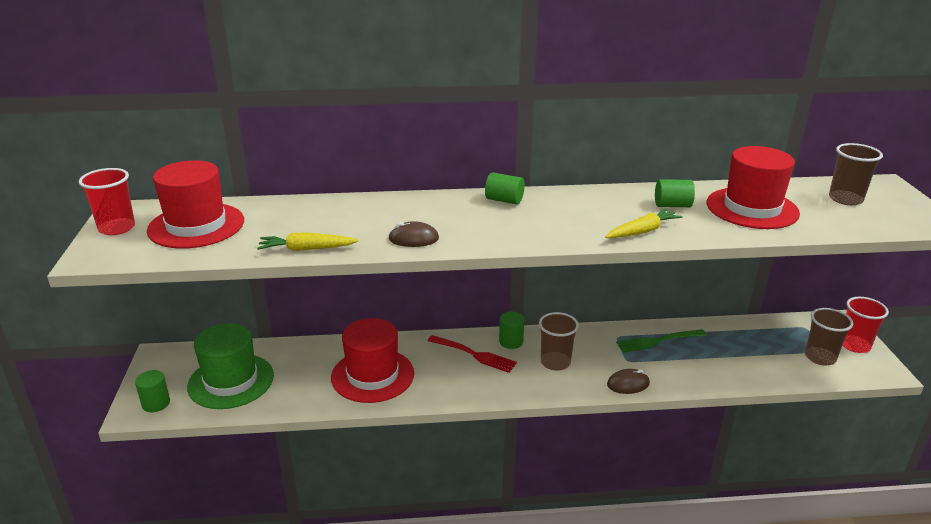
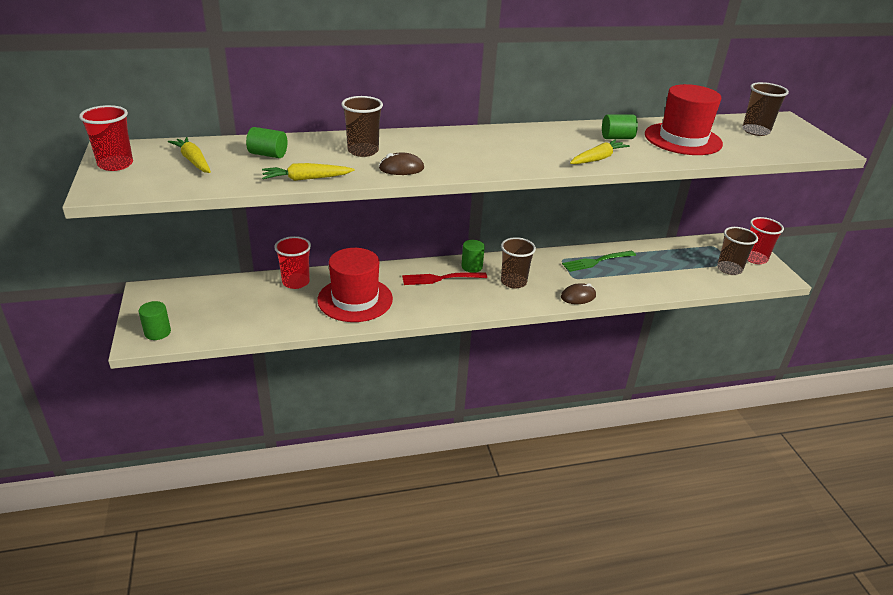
camera: 10 degrees left, 5 degrees up
(196, 225) = (193, 161): red hat -> yellow carrot
(231, 381) = (224, 310): green hat -> none
(313, 352) = (296, 282): none -> red cup
(378, 217) = (363, 151): none -> brown cup
(473, 354) = (441, 278): red fork -> red fork turned 150 degrees clockwise
(504, 200) = (472, 135): green cylinder -> green cylinder (268, 154)

